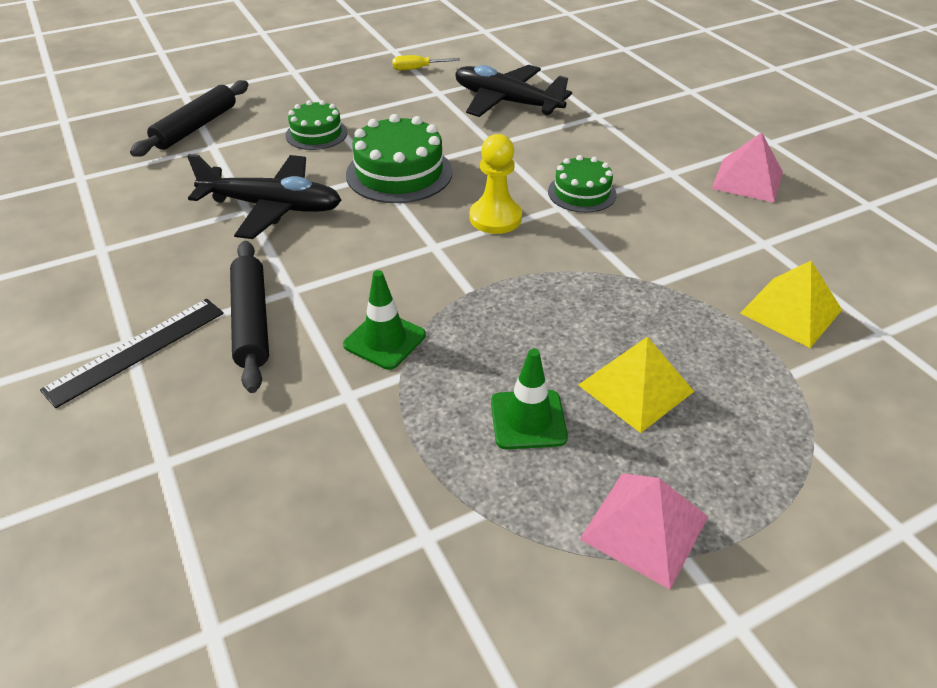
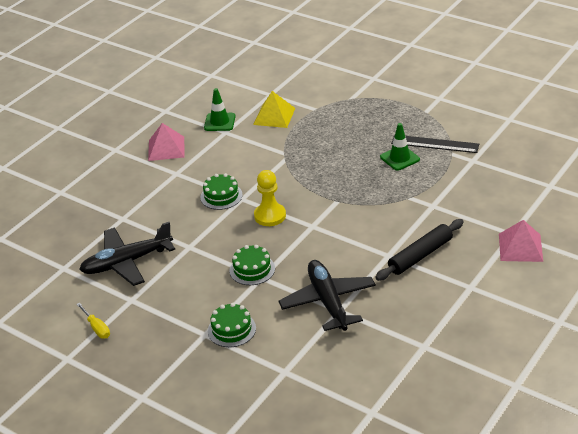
camera: 115 degrees left, 5 degrees down
(136, 350) = (472, 280): black ruler -> black ruler (435, 144)
(196, 127) = (267, 398): black rolling pin -> none
(384, 340) = (393, 211): green traffic cone -> green traffic cone (219, 122)
(399, 173) = (252, 269): green cake -> green cake, size x0.62
(506, 102) = (126, 262): black plane -> black plane turned 60 degrees clockwise
(635, 388) = (358, 140): yellow pyramid -> none
(644, 527) = (422, 121): pink pyramid -> pink pyramid (520, 247)

